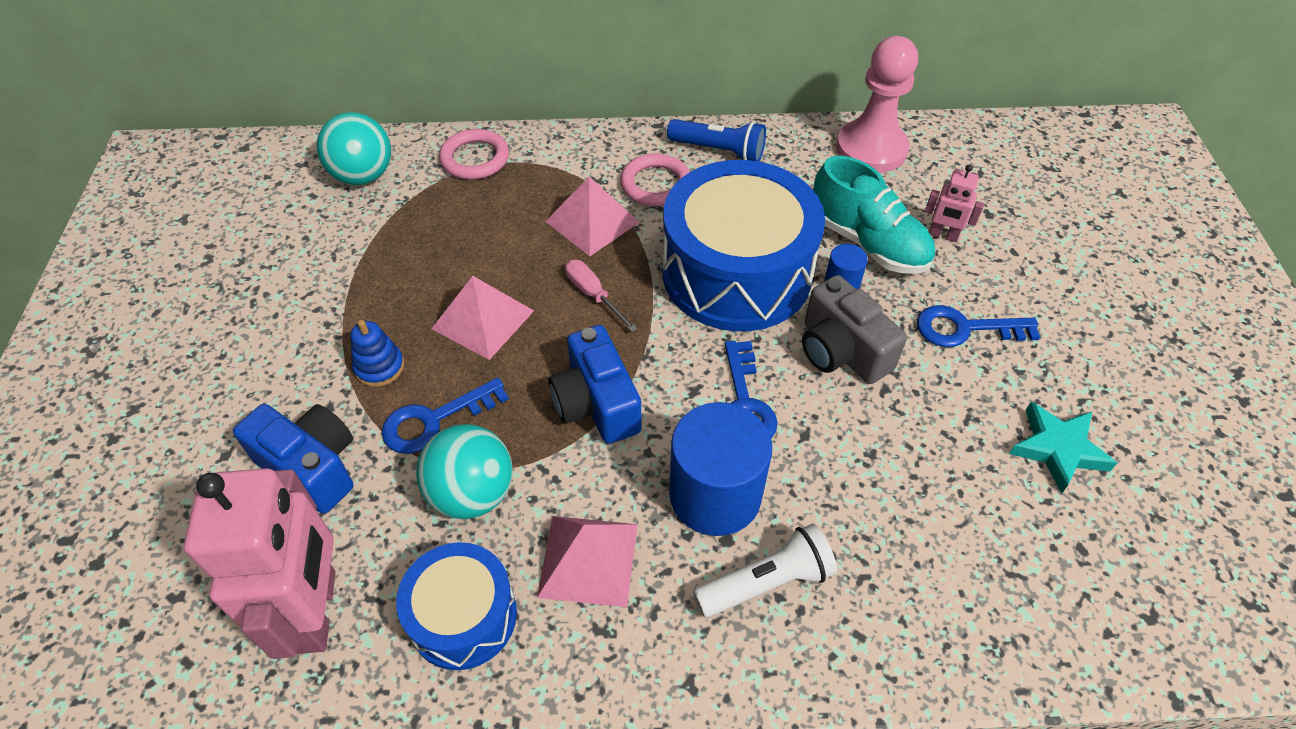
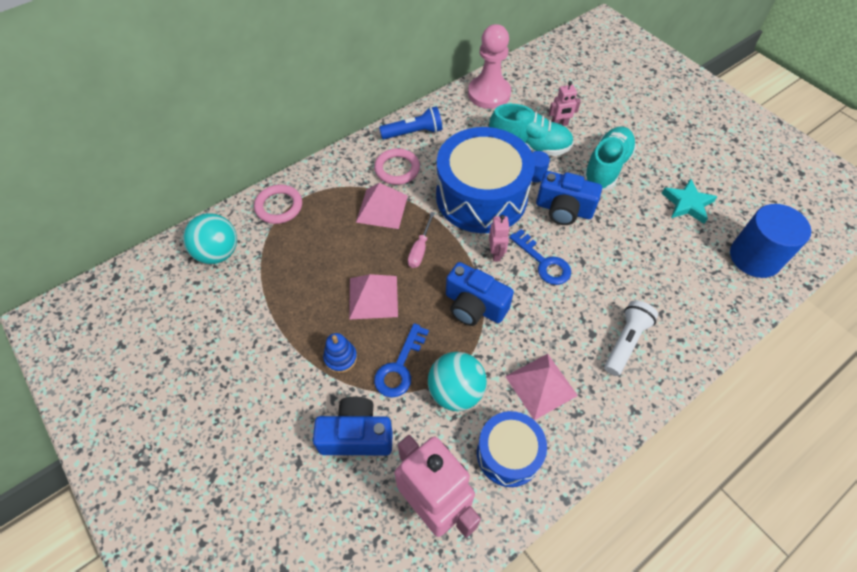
camera: 35 degrees left, 5 degrees up
(593, 295) = (420, 249): pink screwdriver -> pink screwdriver turned 90 degrees counterclockwise
(688, 355) = (496, 253): none -> pink robot
(715, 495) = (569, 316): blue cylinder -> blue cylinder (755, 257)
(841, 351) = (563, 209): grey camera -> blue camera
(964, 328) = (606, 167): blue key -> turquoise shoe

